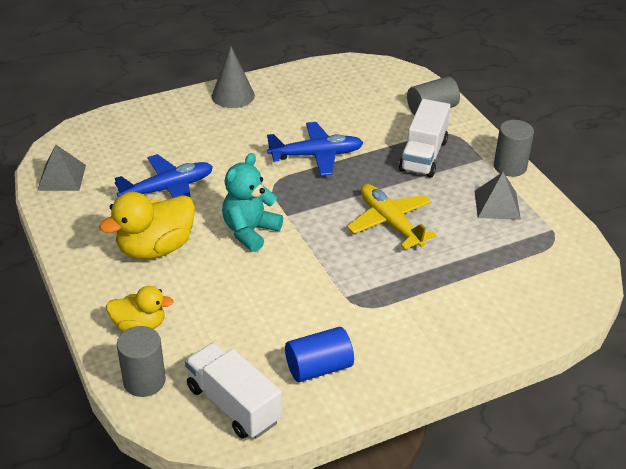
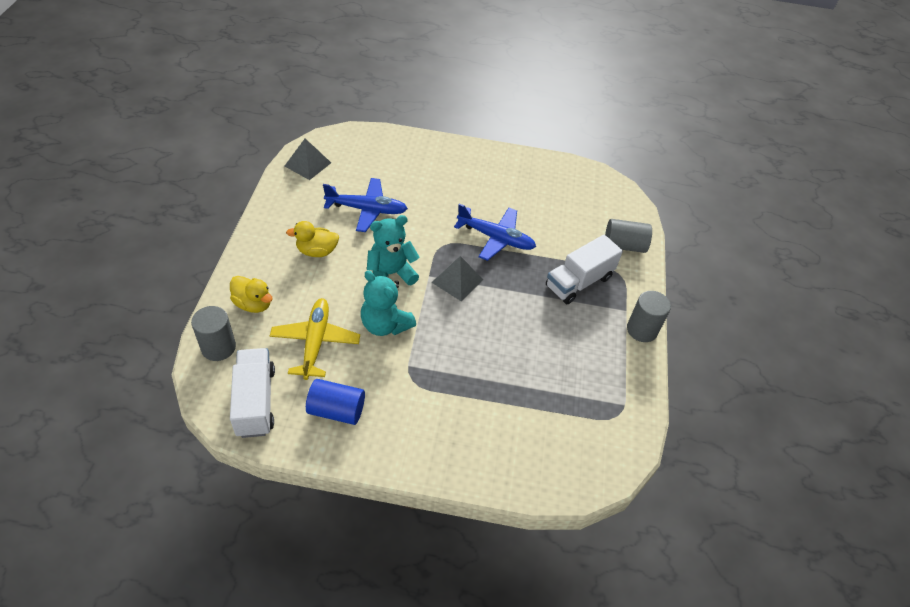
camera: 30 degrees right, 10 degrees up
(155, 248) = (317, 251): yellow duck -> yellow duck, size x0.62
(233, 95) = (480, 158): grey cone -> none
(289, 275) = (385, 325): none -> turquoise teddy bear
(390, 222) = (498, 324): yellow plane -> yellow plane (315, 342)
(497, 205) = (598, 357): grey pyramid -> grey pyramid (457, 280)

